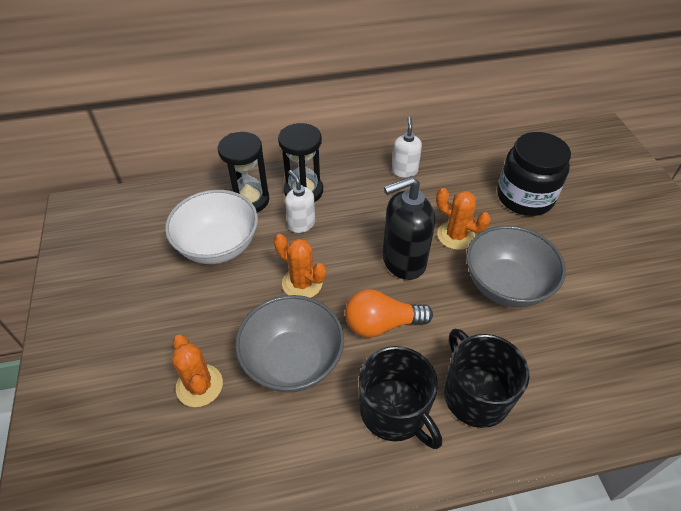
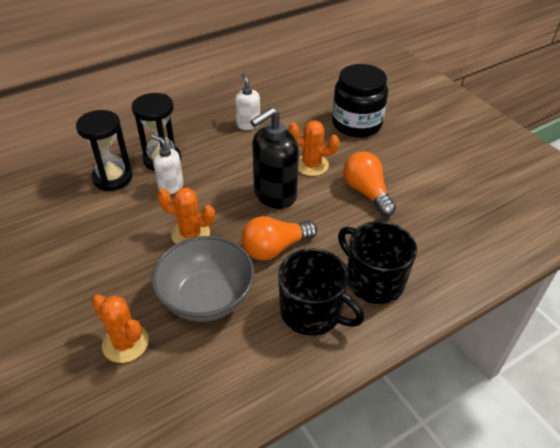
camera: 20 degrees left, 5 degrees down
(218, 246) = (97, 223): white bowl -> none
(506, 285) = (366, 192): grey bowl -> orange light bulb

